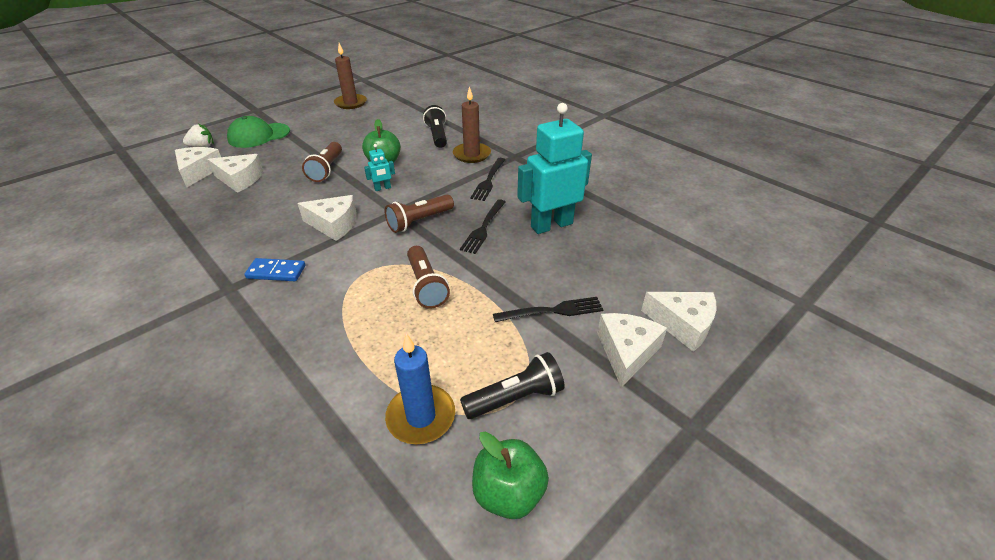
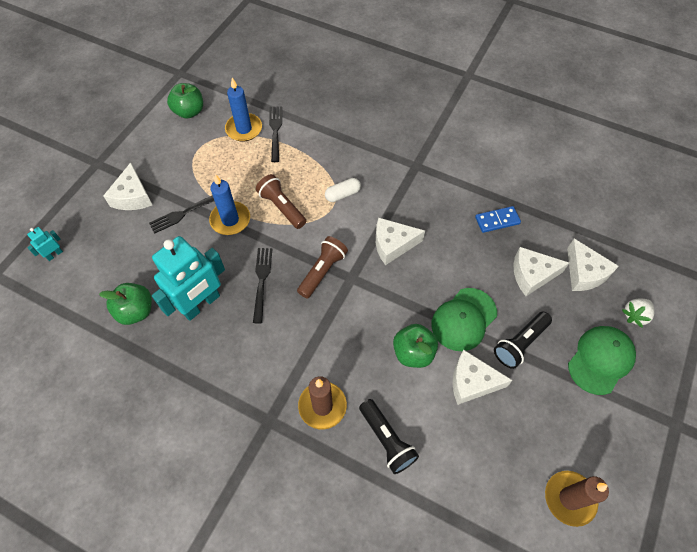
camera: 160 degrees right, 20 degrees up
(276, 272) = (396, 187): blue domino -> blue domino (497, 220)
(327, 169) = (463, 319): brown flashlight -> green cap
(344, 280) = (342, 194): none -> white capsule
(382, 188) = (384, 307): turquoise robot -> turquoise robot (54, 254)
(489, 180) = (282, 357): black fork -> black fork (275, 131)
(496, 288) = (230, 220): none -> blue candle
(515, 398) = (196, 151): black flashlight -> black flashlight (520, 344)
(620, 234) = (136, 311): none -> green apple
(683, 324) = (92, 228): white cheese -> white cheese (472, 382)

